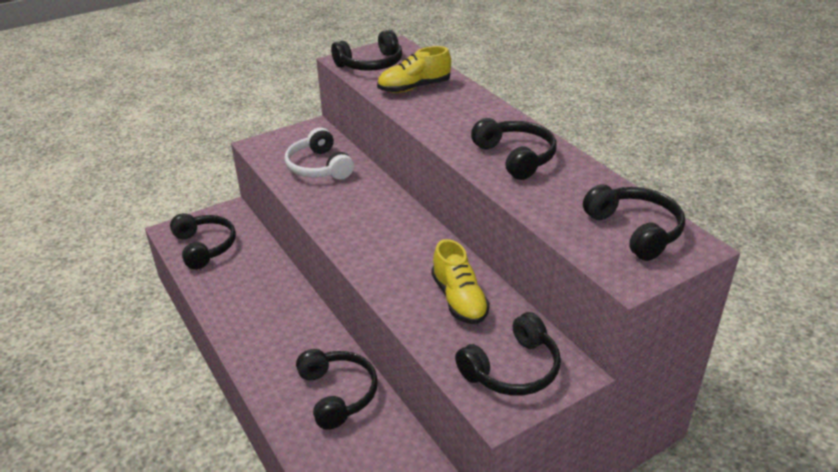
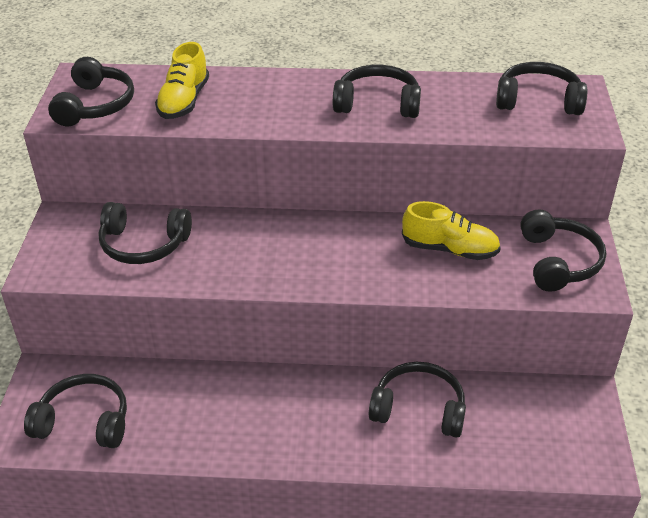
camera: 55 degrees left, 5 degrees up
(319, 167) = (143, 244): white headphones -> black headphones

